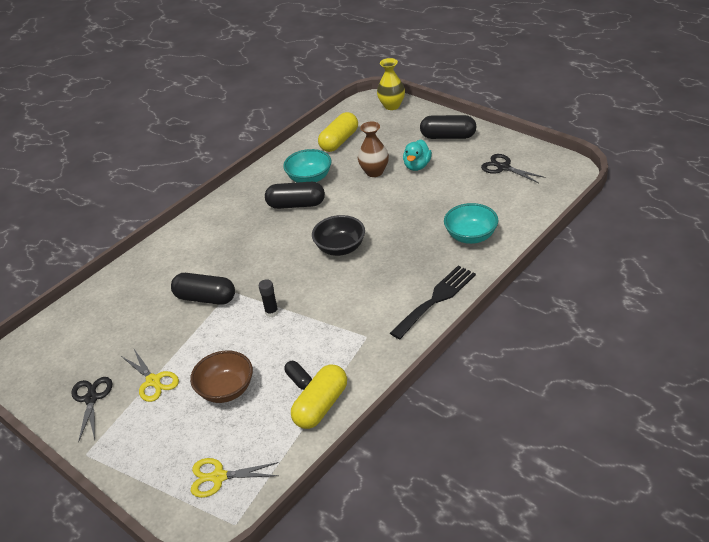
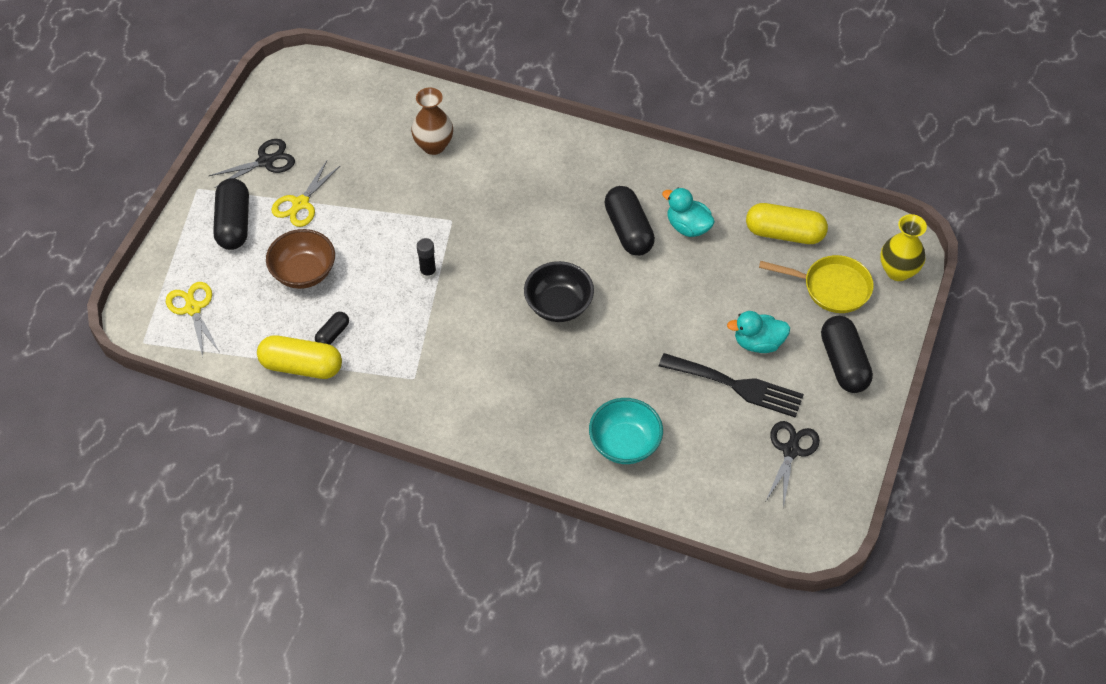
camera: 65 degrees right, 15 degrees up
(205, 298) = (434, 200): black capsule -> black capsule (234, 223)
(309, 178) = (688, 227): turquoise bowl -> turquoise duck
(374, 172) = (727, 296): brown vase -> brown vase (433, 145)
(390, 131) = (831, 287): none -> yellow pan
(436, 299) = (494, 433): black fork -> black fork (737, 386)

